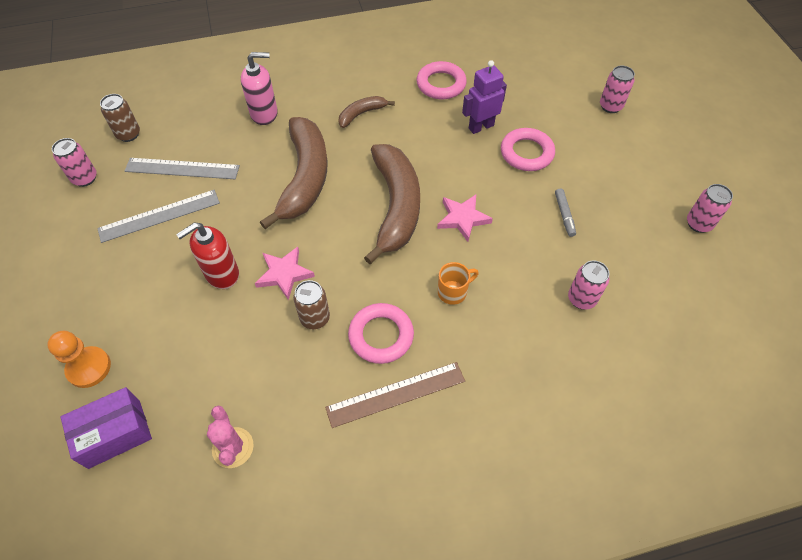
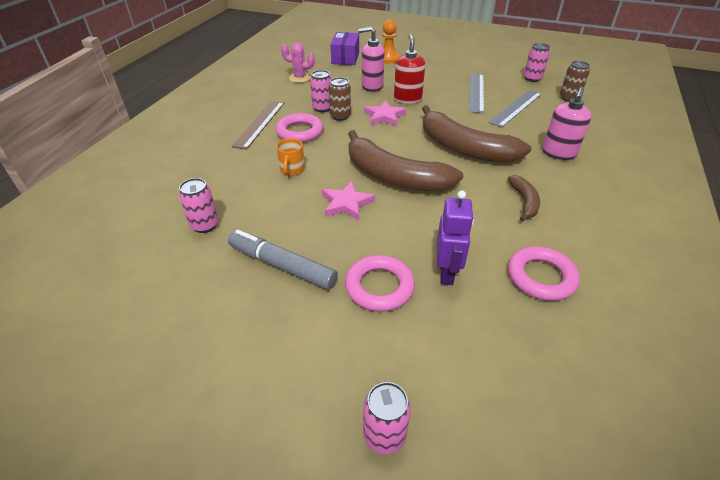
camera: 125 degrees right, 15 degrees down
(207, 333) = (372, 86): none -> pink soap dispenser
(564, 215) = (282, 266): grey marker -> grey marker, size x1.93
(698, 224) = (146, 370): pink can -> pink can (322, 108)

